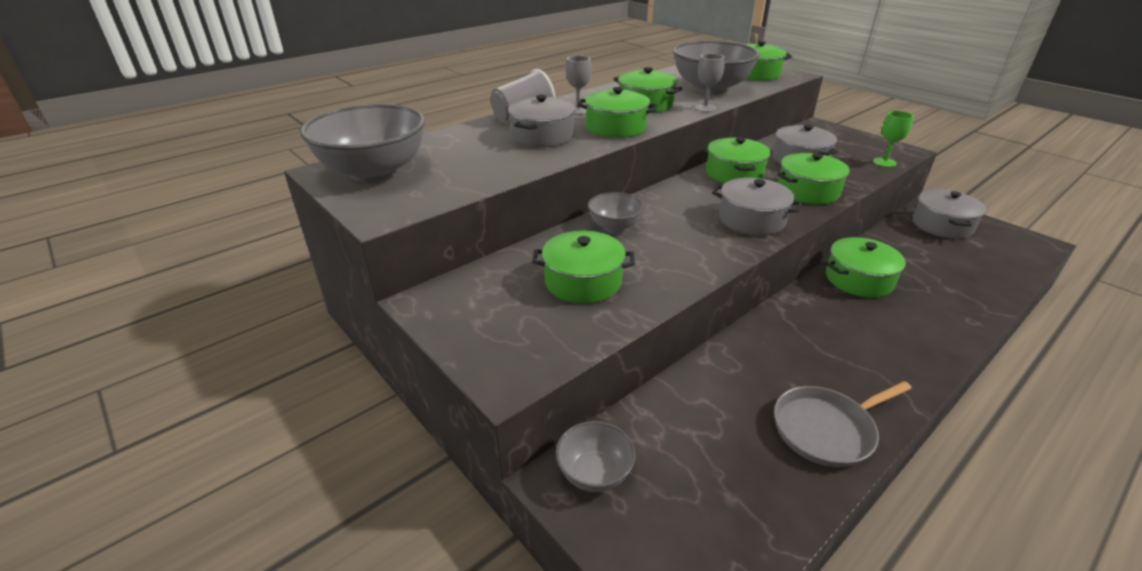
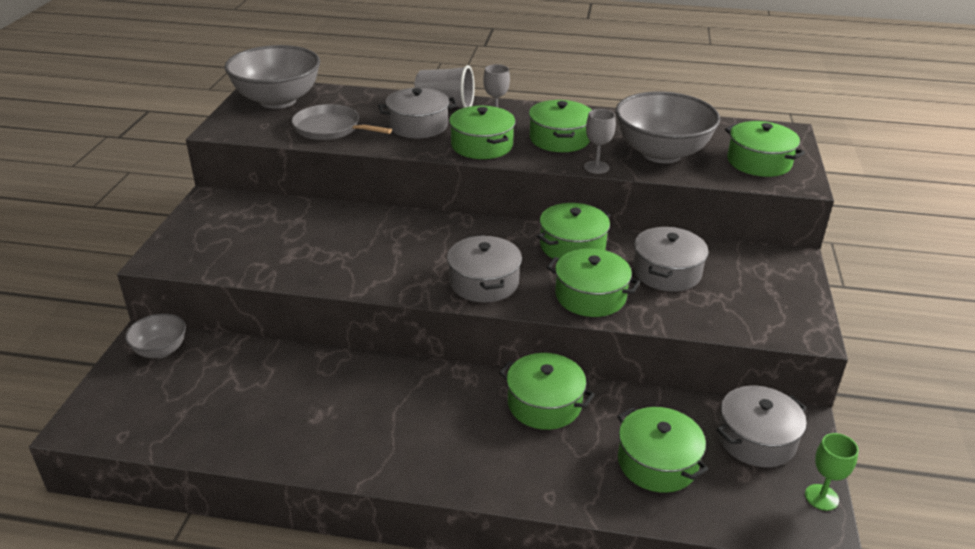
camera: 50 degrees right, 0 degrees up
(583, 281) = (293, 242): green pot -> green pot (657, 462)
(614, 226) = (389, 225): grey bowl -> none
(826, 429) = (289, 439): grey pan -> grey pan (330, 128)
(884, 162) = (745, 326): green goblet -> green goblet (821, 497)

